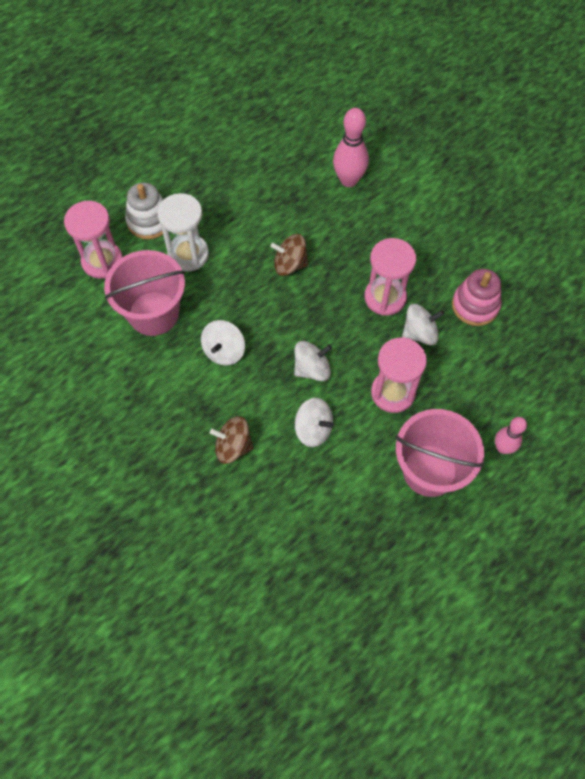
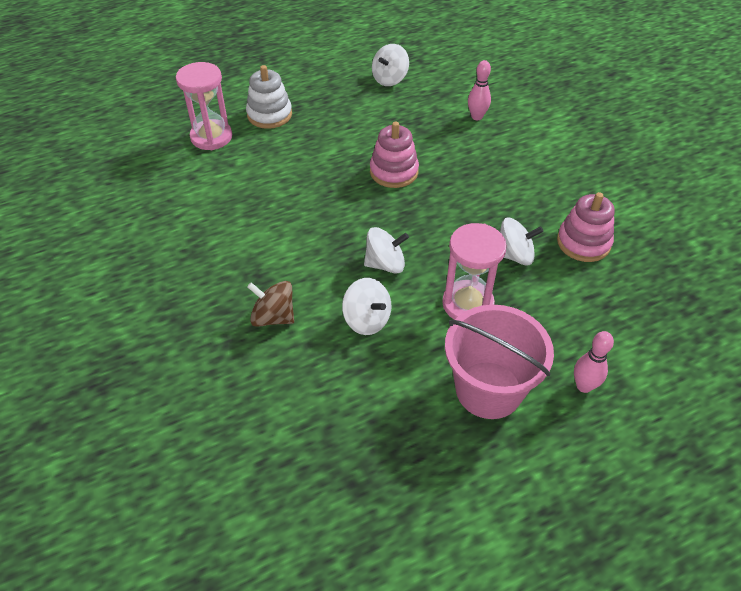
camera: 15 degrees right, 15 degrees down
(153, 313) = (241, 186): pink bucket -> none
(188, 254) = (295, 146): white hourglass -> none
(224, 351) = (298, 230): white spinning top -> white spinning top (390, 79)
(290, 264) = (394, 172): brown spinning top -> pink stacking toy
(348, 180) = (477, 117): pink bowling pin -> pink bowling pin, size x0.63
(385, 297) = (485, 217): pink hourglass -> none

